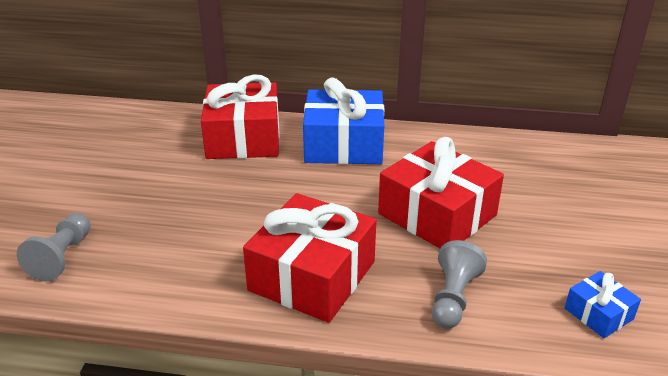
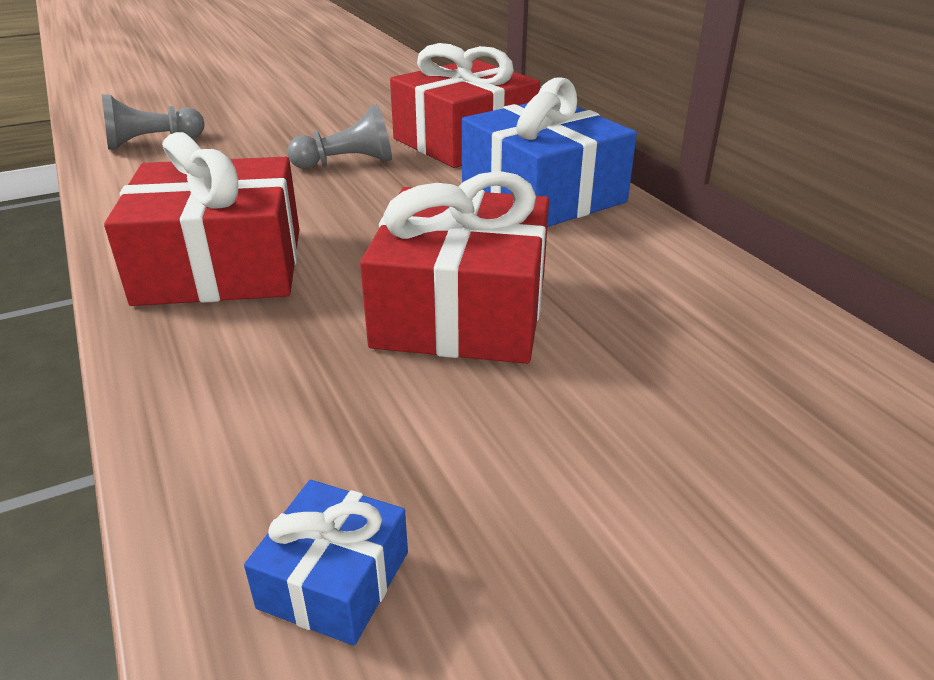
camera: 55 degrees right, 0 degrees up
(453, 298) = (255, 387): grey pawn -> grey pawn (347, 163)

